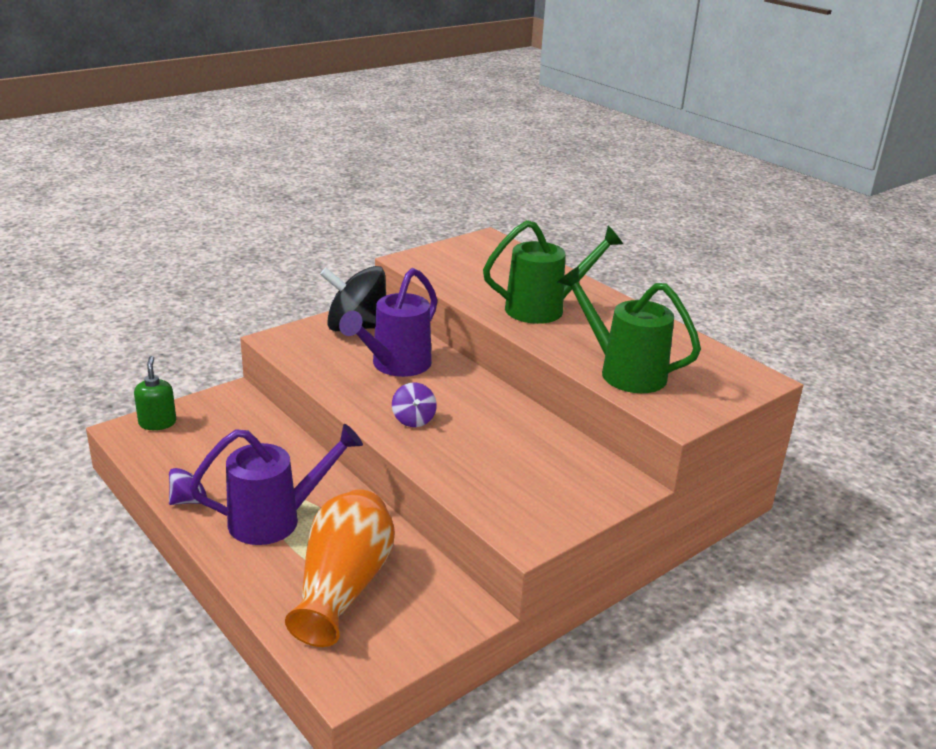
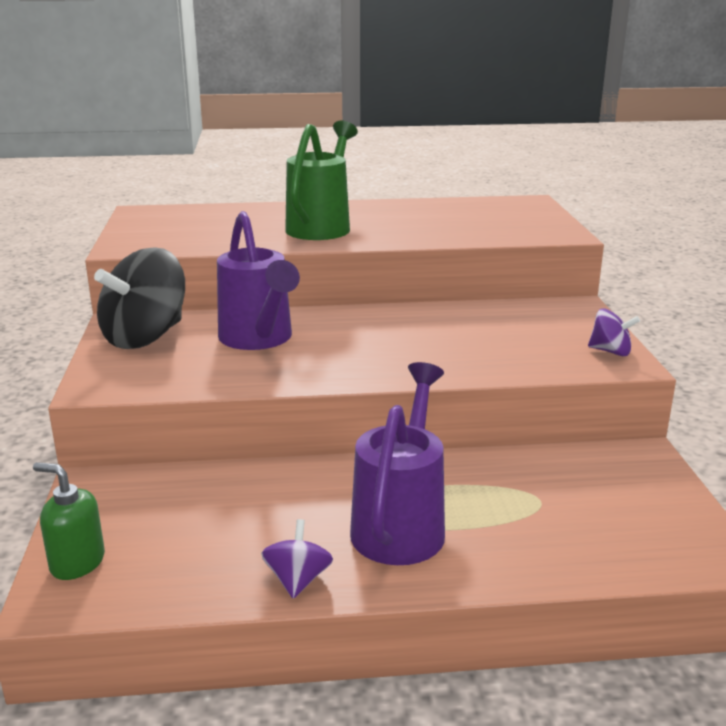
camera: 55 degrees left, 5 degrees down
(343, 586) = (559, 513): orange vase -> none
(413, 419) = (376, 358): purple spinning top -> purple spinning top (610, 351)
(624, 372) = (472, 230): green watering can -> none

